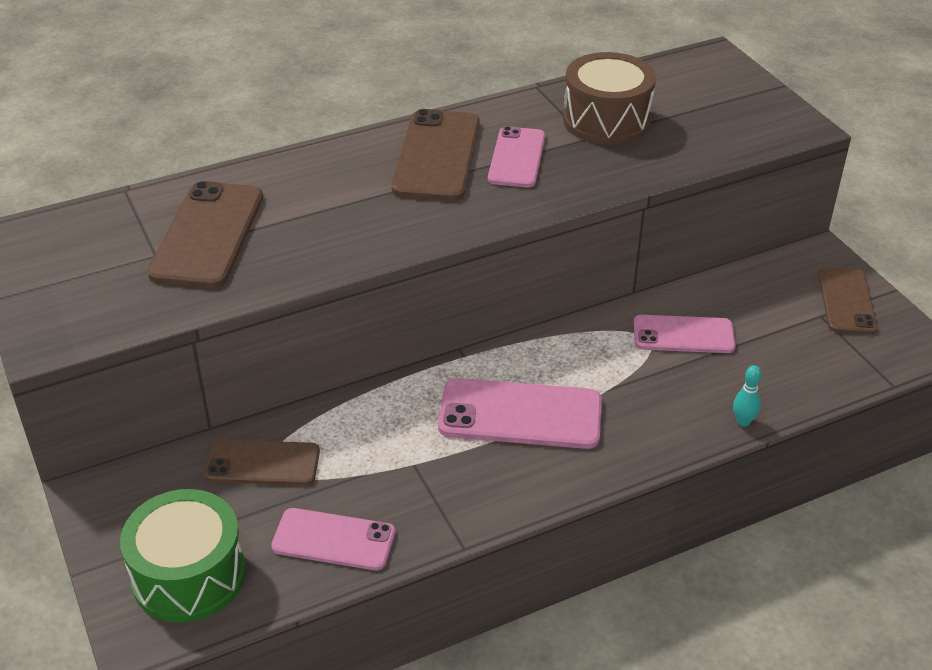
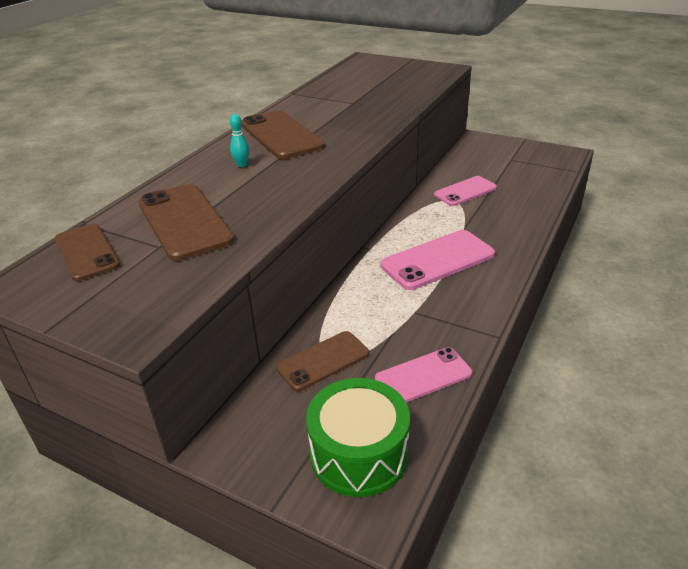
camera: 35 degrees left, 5 degrees down
(517, 158) = (328, 121): pink phone -> none
(606, 120) = (351, 93): brown drum -> none
(743, 421) = (542, 212): turquoise bowling pin -> turquoise bowling pin (242, 165)
(846, 301) = (513, 150): brown phone -> brown phone (86, 252)

